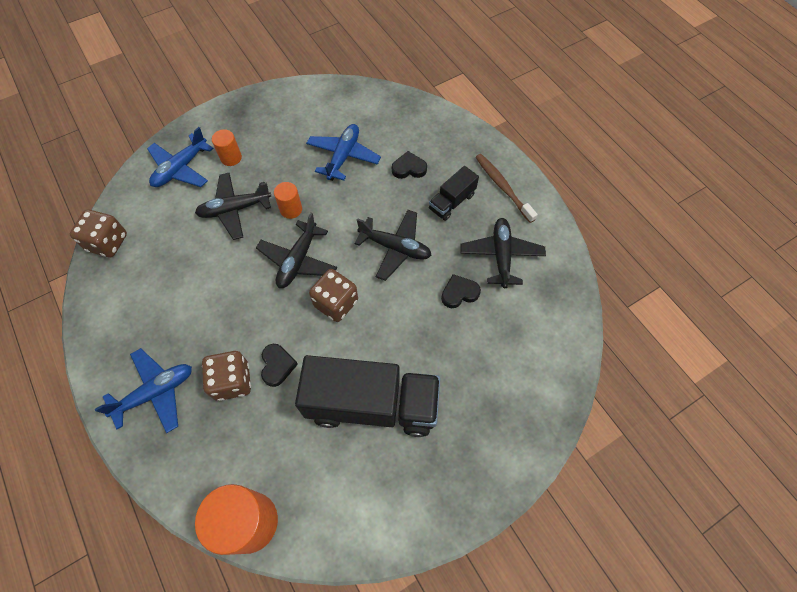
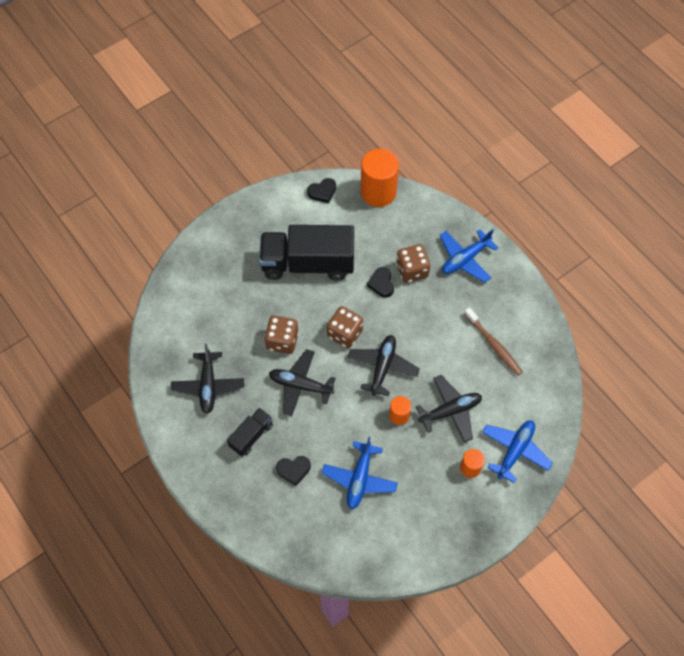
camera: 175 degrees right, 0 degrees up
(108, 242) = (551, 370): brown dice -> brown dice (282, 341)
(459, 293) = (245, 350): black heart -> black heart (322, 192)
(503, 187) = (202, 456): brown toothbrush -> brown toothbrush (493, 345)

